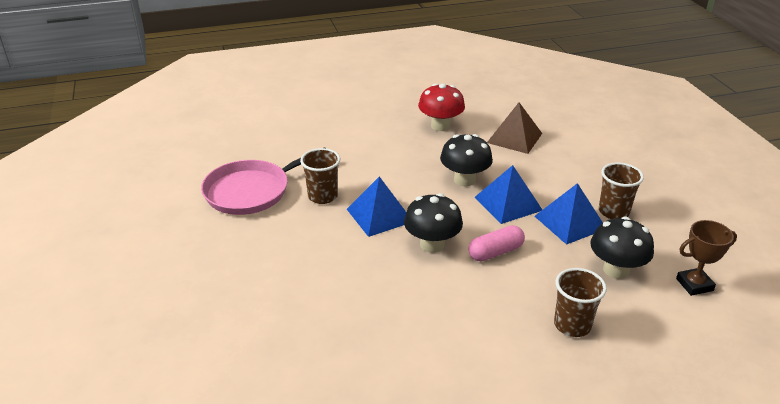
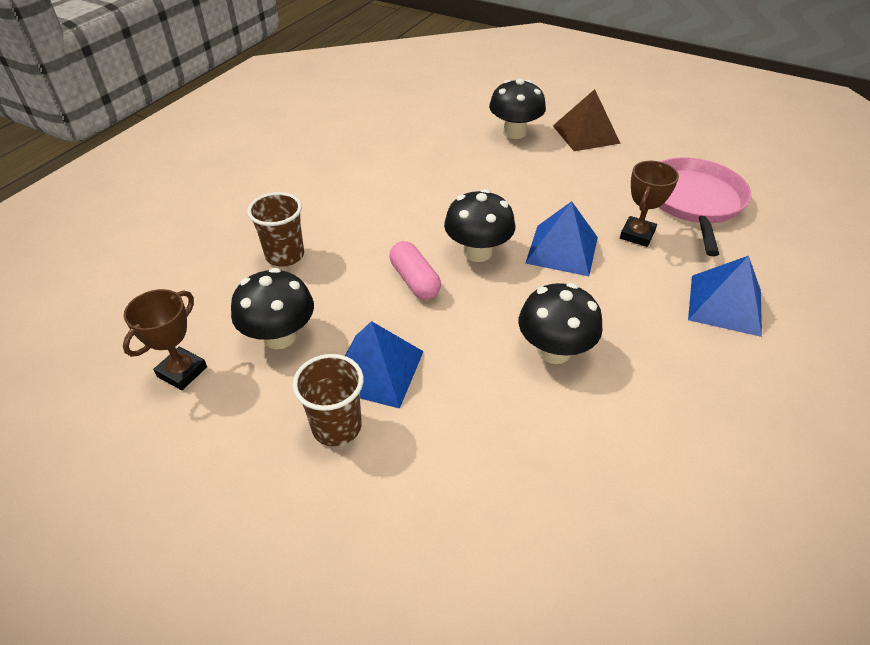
camera: 135 degrees right, 10 degrees up
(245, 320) = (514, 132): none -> black mushroom
(322, 196) = (637, 235): brown cup -> brown trophy
(440, 126) = (719, 432): red mushroom -> none
(495, 252) = (414, 280): pink capsule -> pink capsule turned 45 degrees counterclockwise
(508, 203) = (468, 349): blue pyramid -> blue pyramid (725, 304)
(514, 138) = (603, 491): brown pyramid -> brown pyramid (585, 134)

